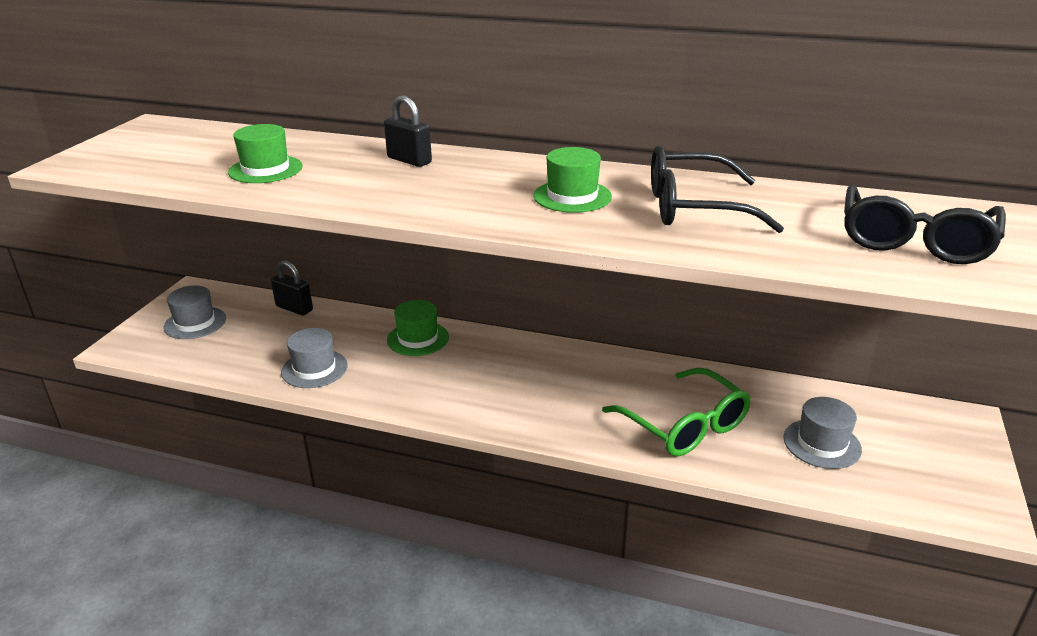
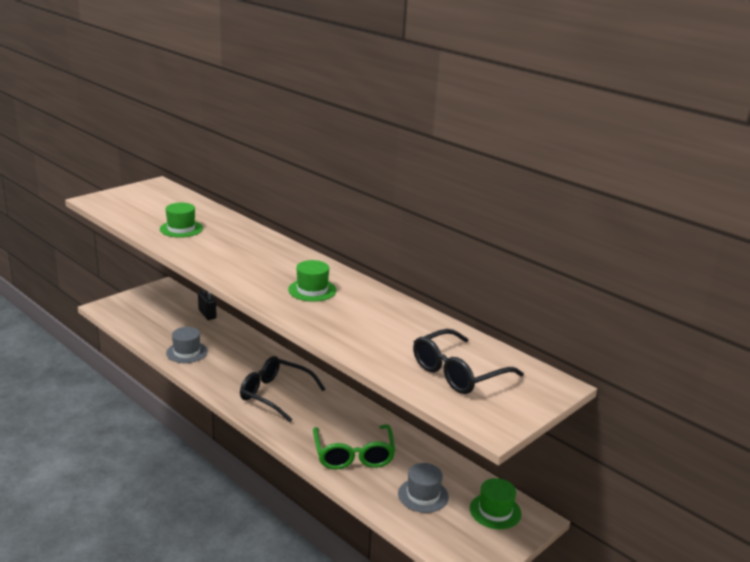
camera: 25 degrees right, 5 degrees down
(195, 323) = (150, 306): grey hat -> none
(409, 160) = (258, 243): black padlock -> none
(418, 338) = (256, 354): green hat -> green hat (495, 511)
(694, 208) = (367, 316): black glasses -> black glasses (275, 394)

